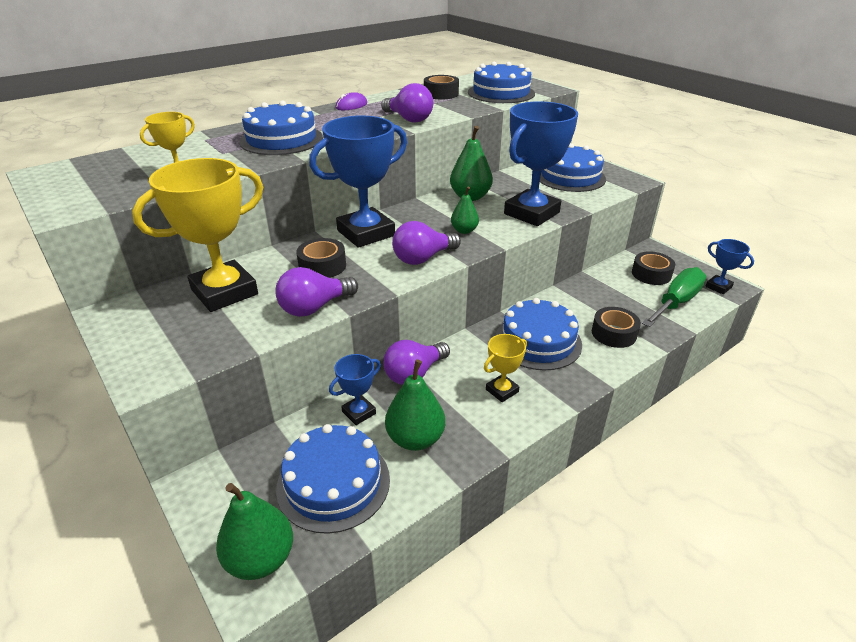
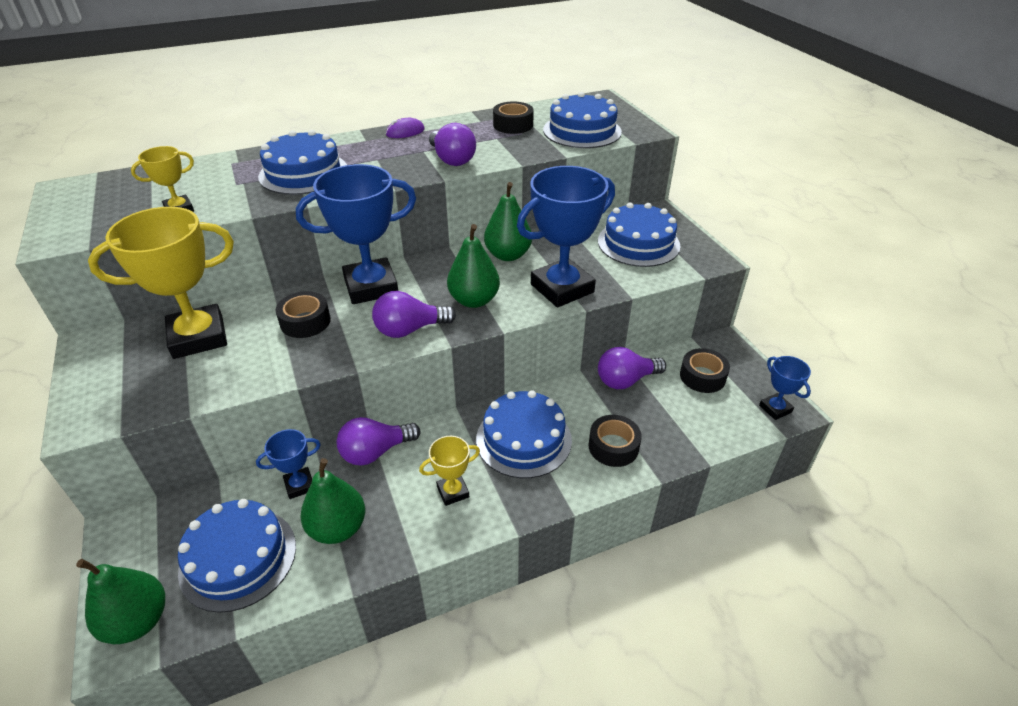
camera: 15 degrees right, 5 degrees up
(314, 307) = (269, 372): purple light bulb -> purple light bulb (626, 380)
(464, 231) = (474, 300): green pear -> green pear, size x1.67
(676, 302) = (710, 420): green screwdriver -> none

